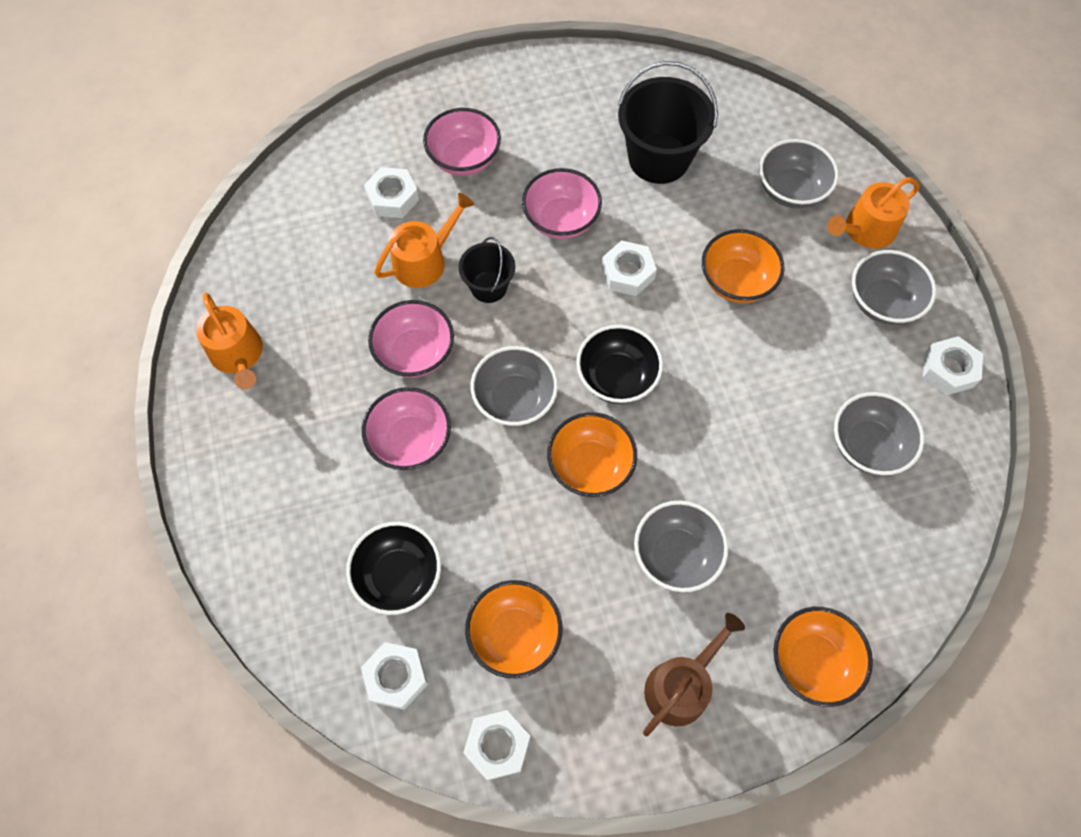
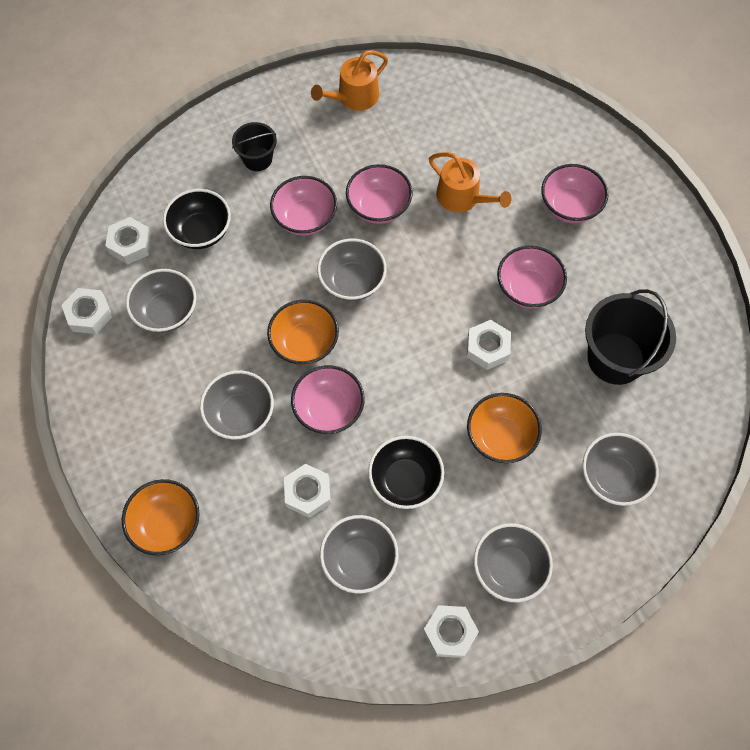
camera: 80 degrees right, 0 degrees up
(393, 198) = (516, 164): white nut -> white nut (307, 493)
(488, 287) = (449, 246): black bucket -> black bucket (257, 159)
(514, 635) = (166, 312): orange bowl -> grey bowl
(617, 378) = (385, 352): black bowl -> black bowl (405, 480)
(682, 451) = (329, 409): none -> pink bowl
(682, 685) = (140, 430): brown watering can -> none
(865, 230) = (586, 549): orange watering can -> none

